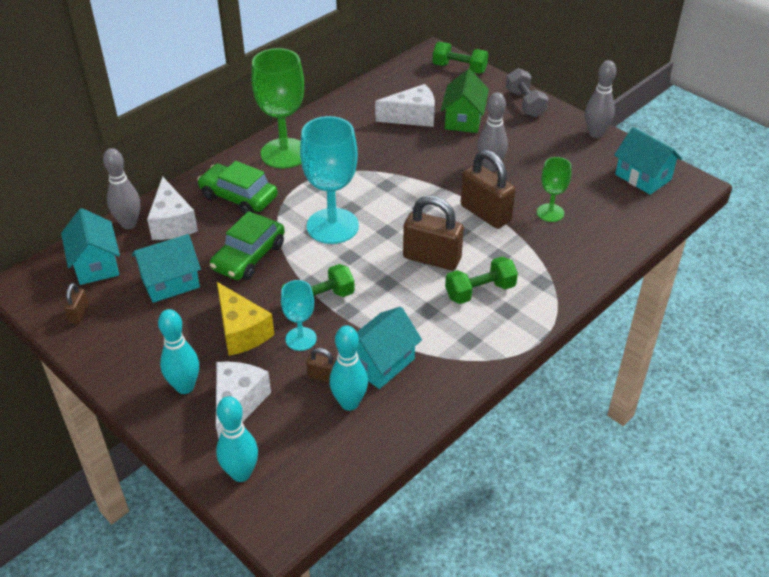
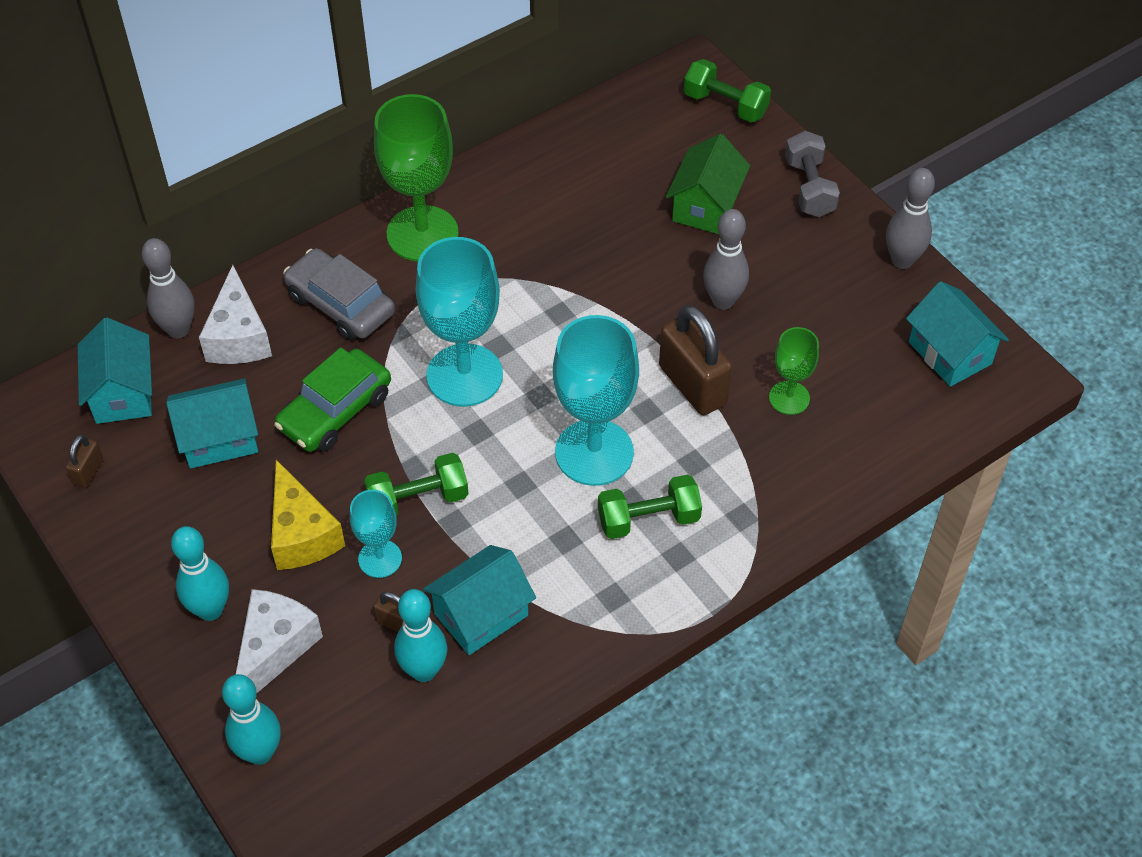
camera: 10 degrees right, 10 degrees up
(238, 197) = (340, 304): green car -> grey car
(412, 117) = (628, 191): white cheese -> none
(432, 258) = (594, 452): brown padlock -> turquoise goblet

